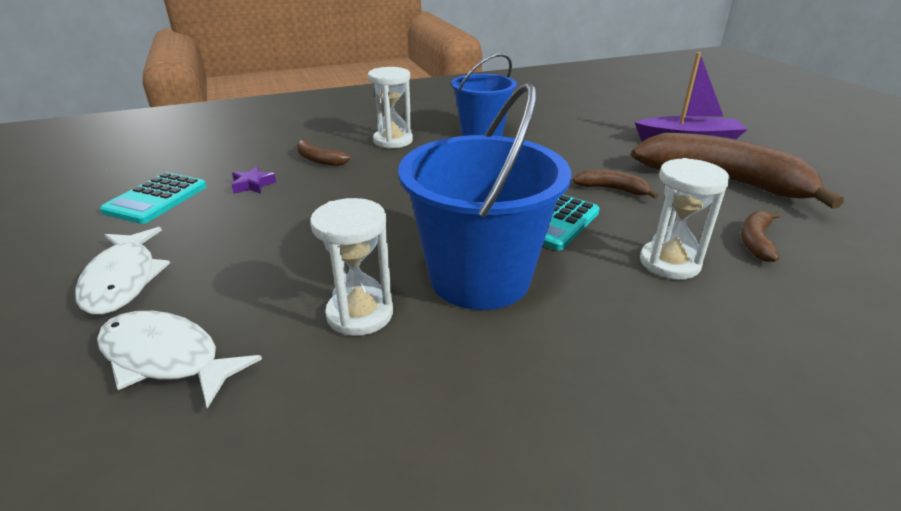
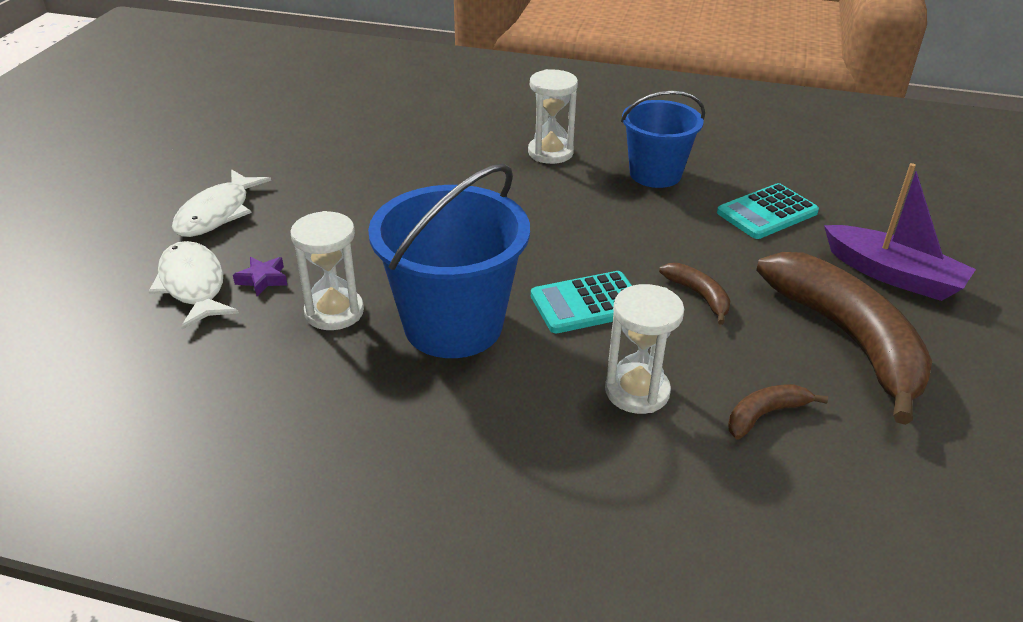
camera: 35 degrees right, 5 degrees up
(156, 199) = (296, 147): turquoise calculator -> turquoise calculator (767, 212)
(253, 185) = (377, 160): purple star -> purple star (263, 279)
(319, 159) = (458, 151): brown banana -> none

